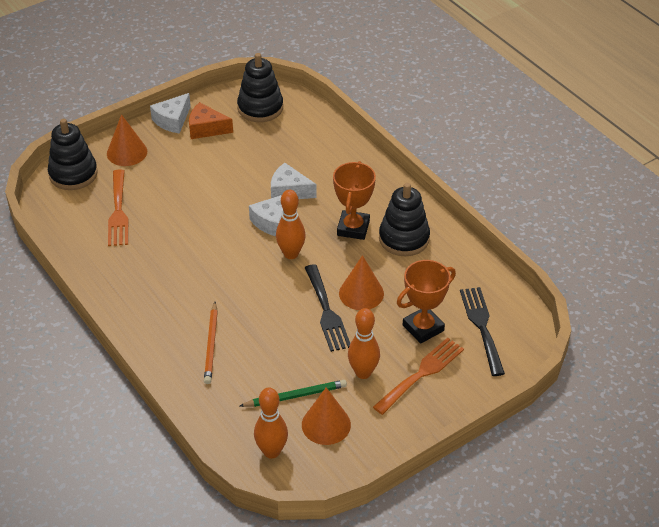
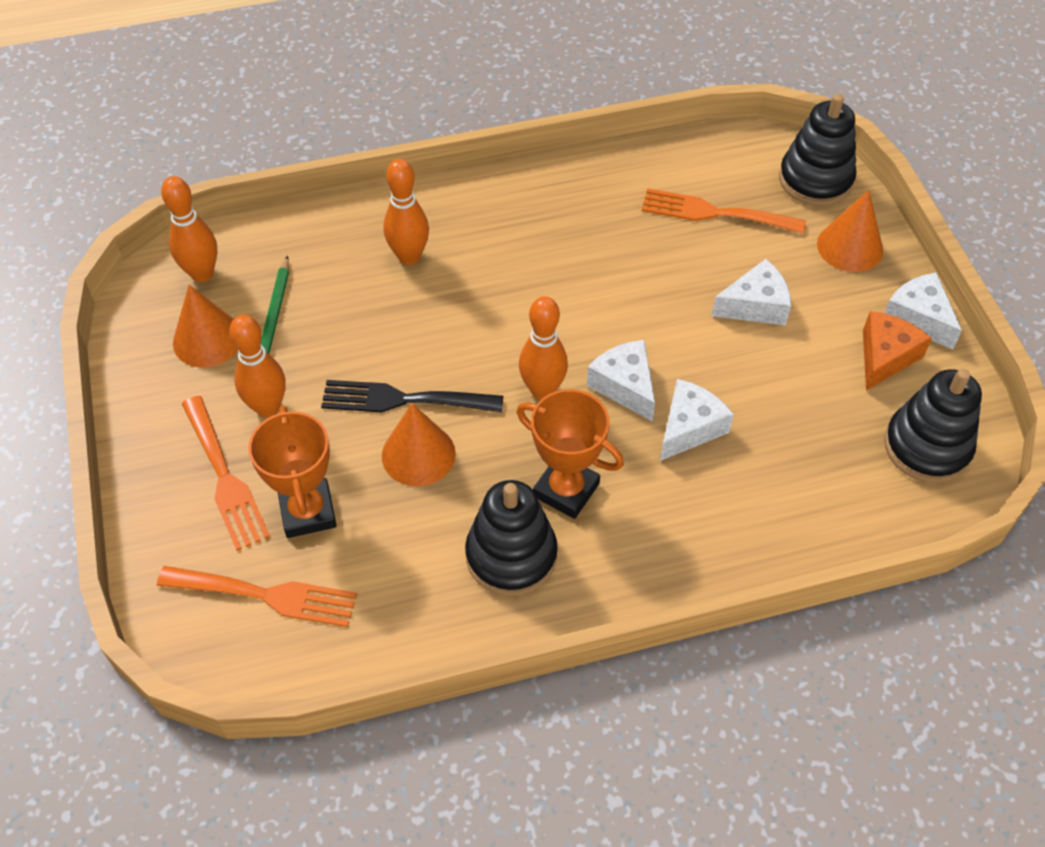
camera: 110 degrees right, 10 degrees up
(189, 182) = (755, 305): none -> white cheese
(211, 345) = (409, 256): orange pencil -> orange bowling pin
(481, 327) = (266, 595): black fork -> orange fork

